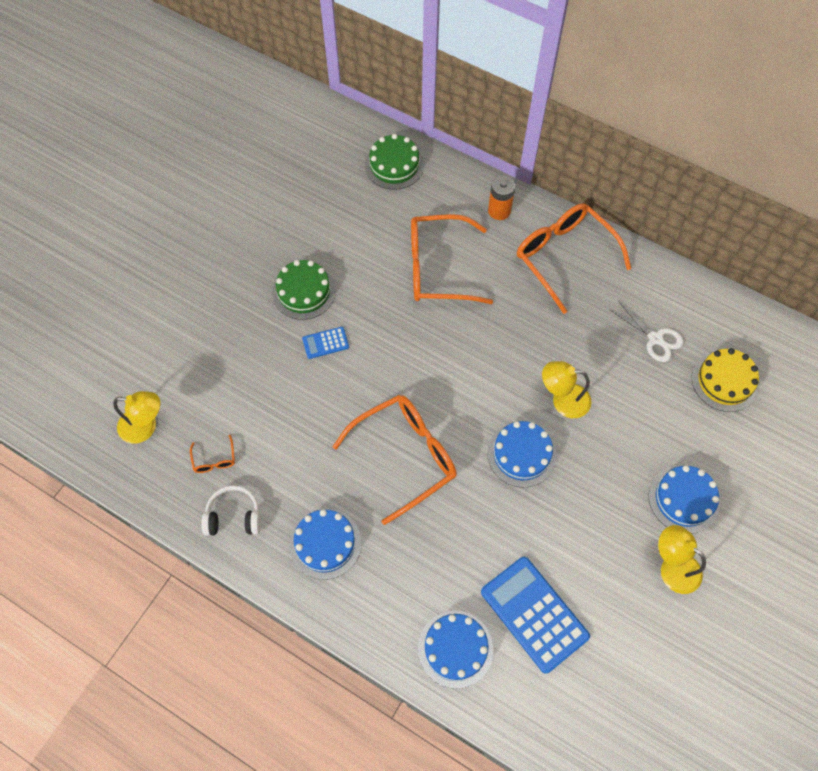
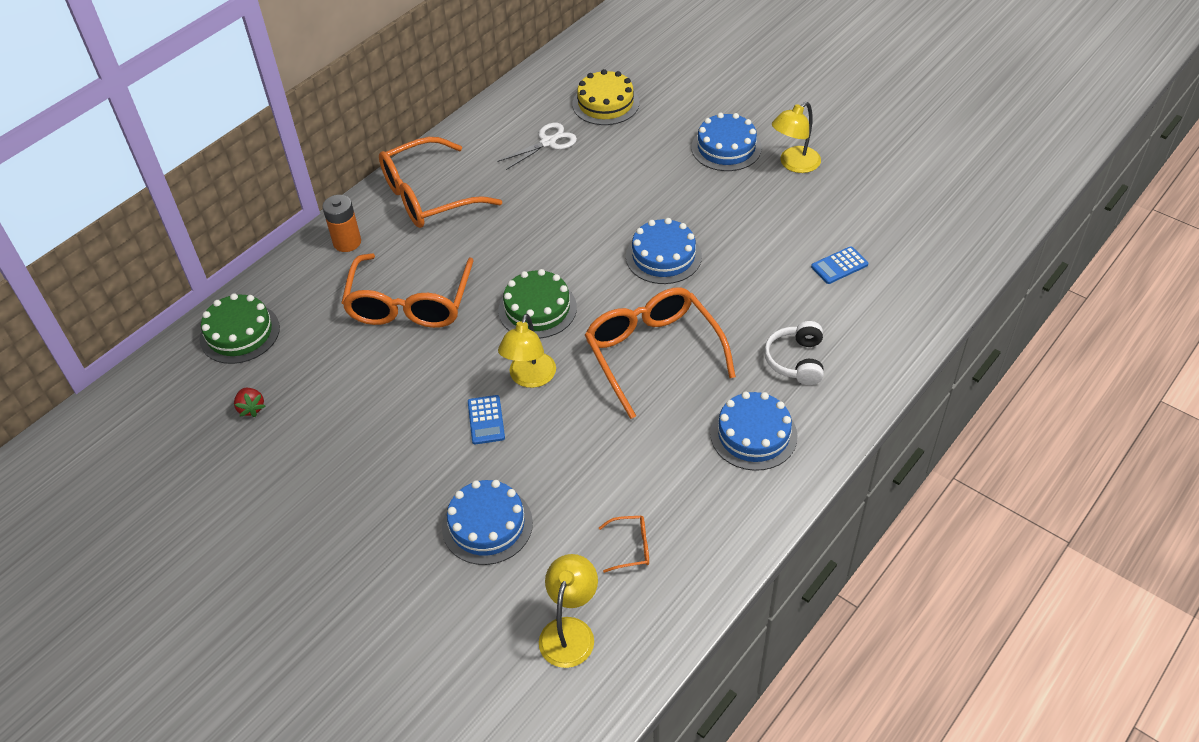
camera: 80 degrees left, 15 degrees down
(234, 516) = (712, 527): white headphones -> white headphones (796, 361)
(304, 291) = (403, 439): green cake -> green cake (537, 309)
(325, 191) = (251, 408): none -> red strawberry
(455, 649) = (876, 329): blue cake -> blue cake (487, 525)
(534, 614) = (839, 266): blue calculator -> blue calculator, size x0.47
(563, 400) = (605, 218): yellow lamp -> yellow lamp (530, 378)

